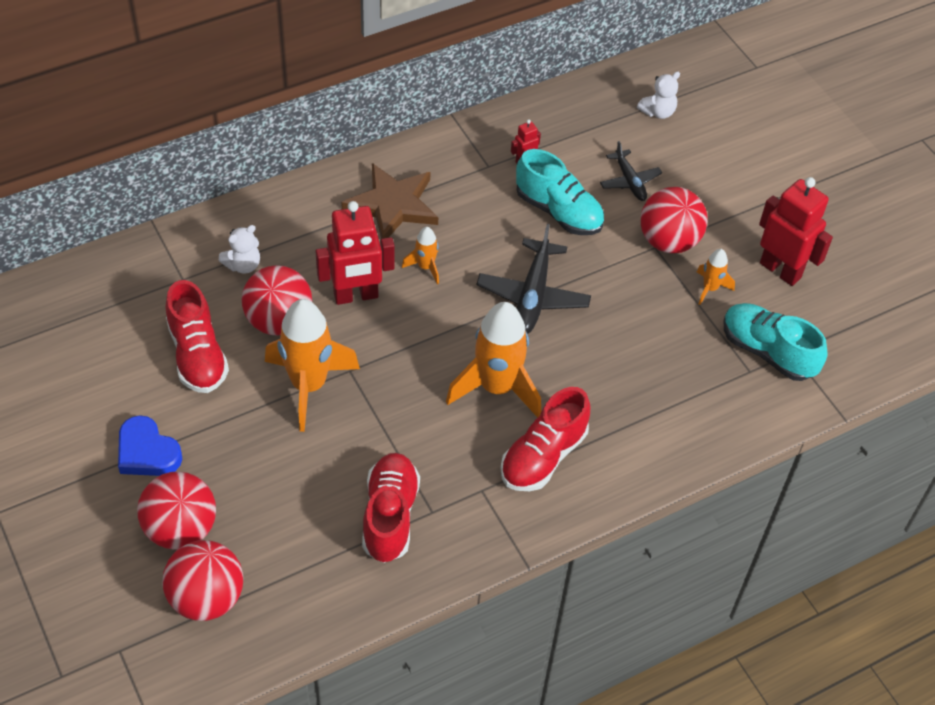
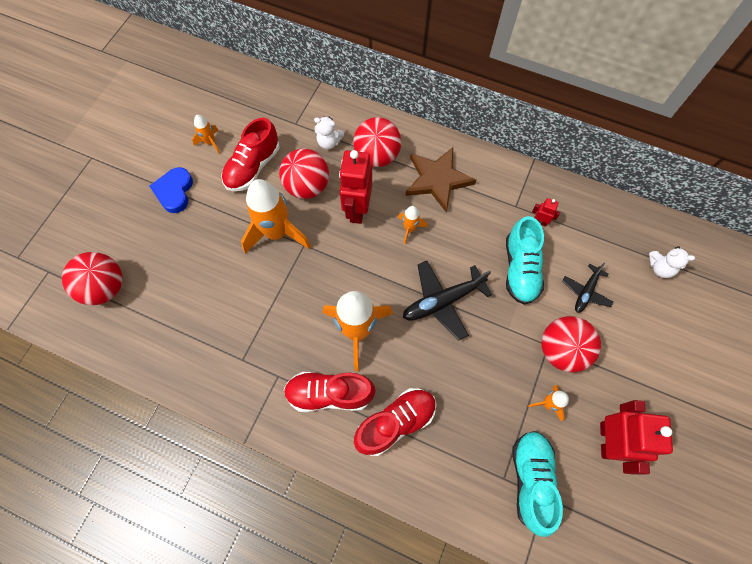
camera: 55 degrees right, 15 degrees up
(116, 375) = (210, 142): none -> orange rocket
(181, 529) = (139, 243): red ball -> red ball (377, 156)
(356, 296) = (357, 210): red robot -> red robot turned 60 degrees clockwise
(390, 516) = (222, 339): red shoe -> red shoe (395, 422)

